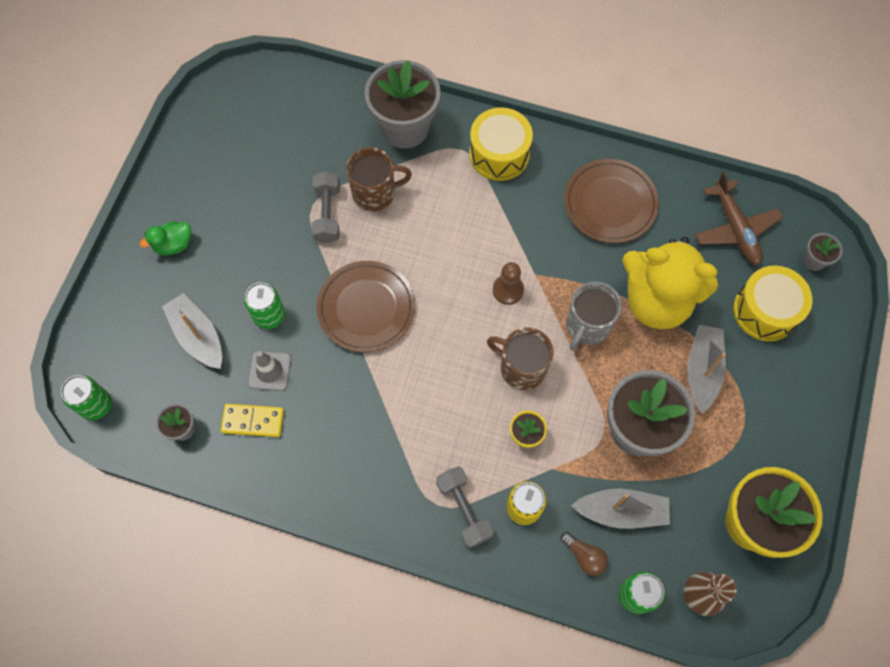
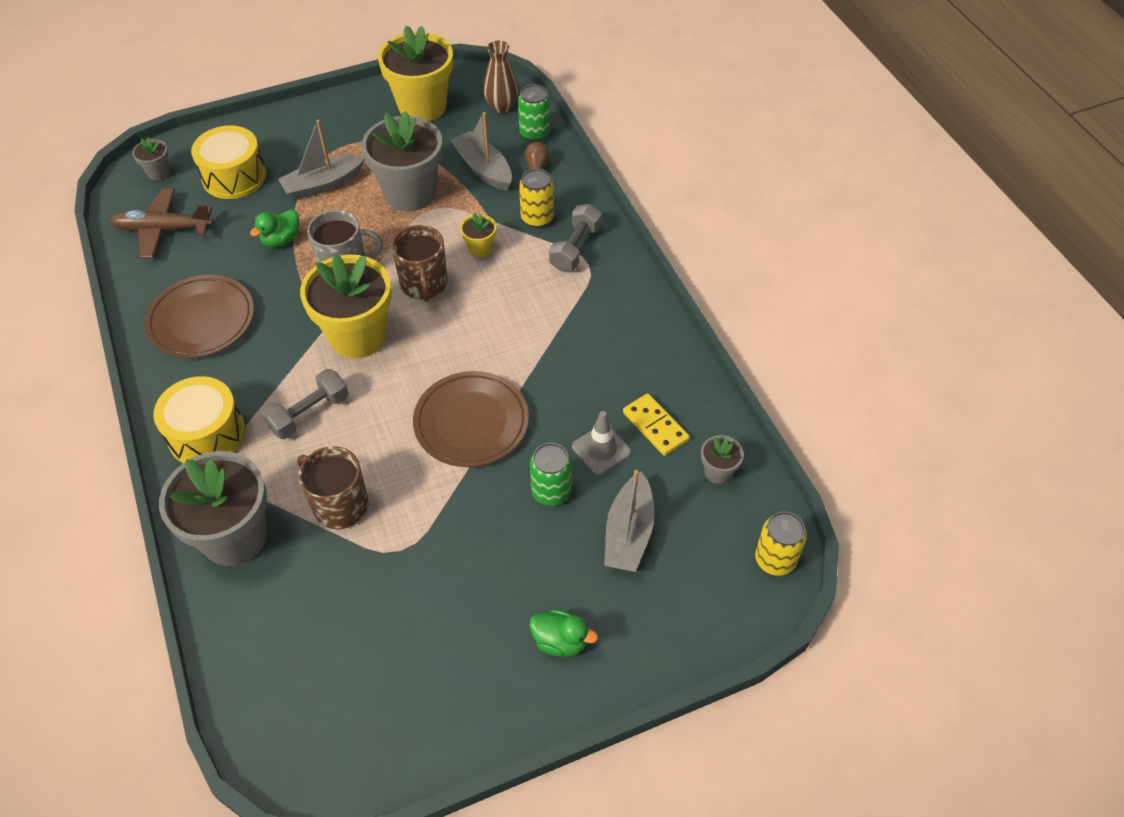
camera: 130 degrees left, 15 degrees down
(96, 405) = (775, 560): green can -> yellow can
(327, 214) = (399, 528): grey dumbbell -> grey dumbbell (309, 413)
(508, 290) = (358, 336): brown pawn -> yellow flower pot
(656, 301) = (281, 240): yellow teddy bear -> green duck
(735, 229) = (163, 229): brown plane -> brown plane turned 120 degrees counterclockwise

